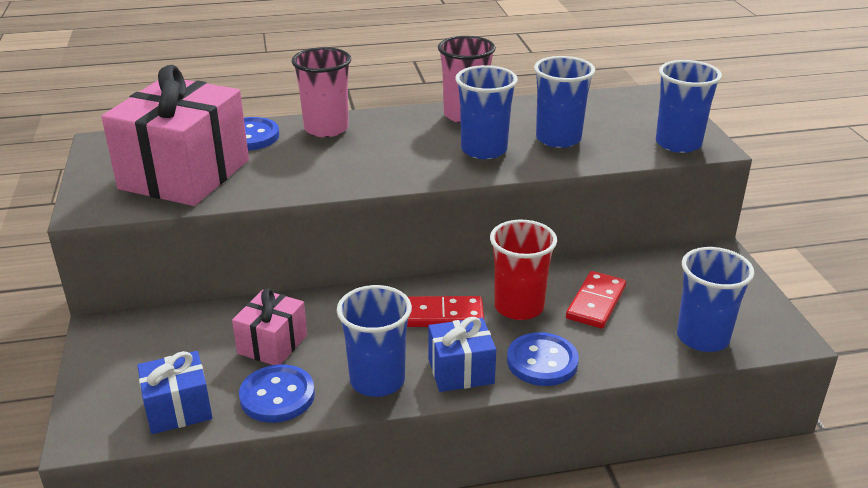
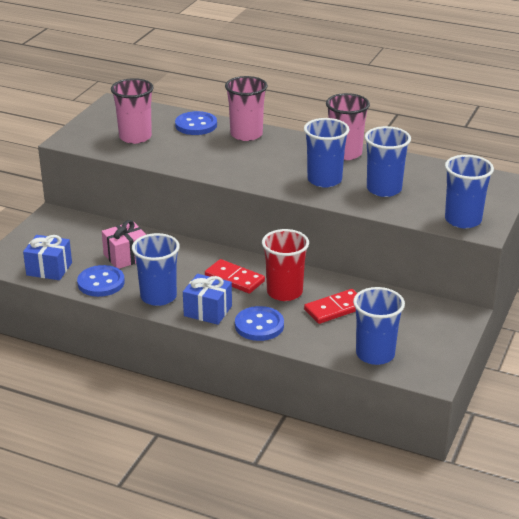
camera: 35 degrees right, 0 degrees up
(185, 174) = (135, 137): pink gift -> pink cup

